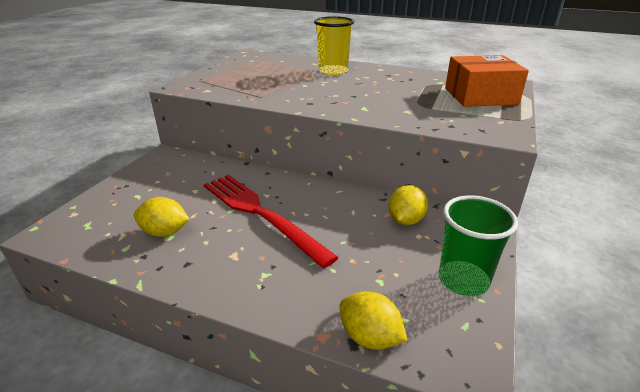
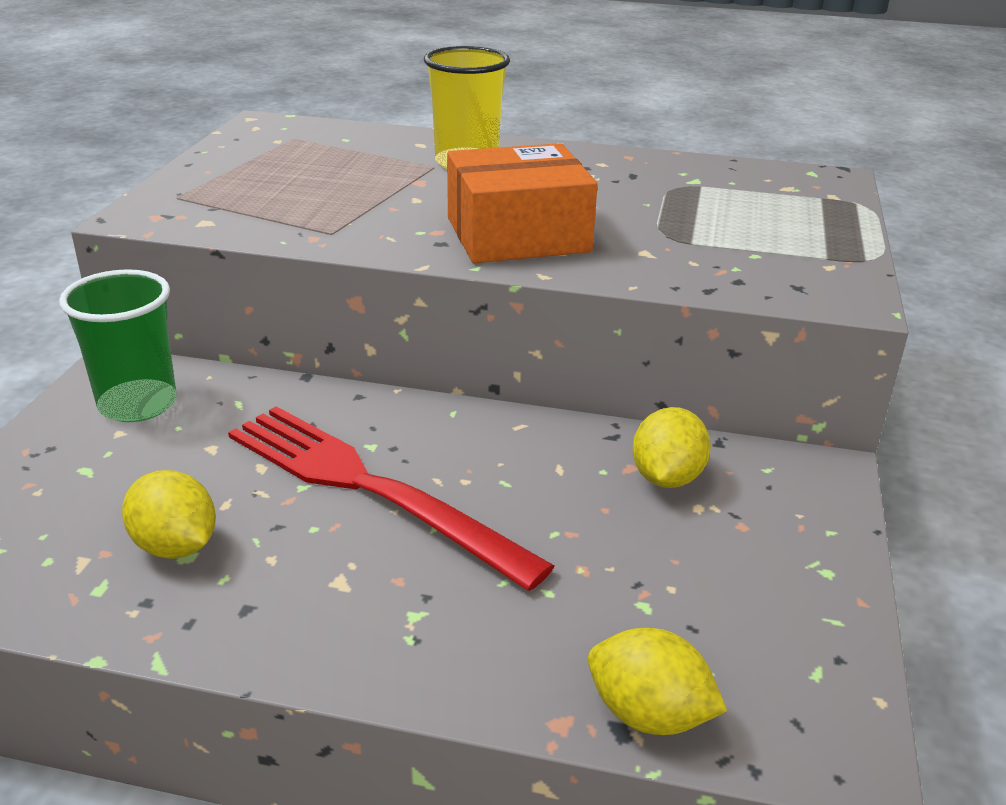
camera: 10 degrees left, 0 degrees up
(165, 232) = (175, 546): yellow lemon -> yellow lemon turned 45 degrees clockwise
(463, 280) = (798, 588): green cup -> green cup (138, 404)
(480, 96) = (780, 211): orange box -> orange box (518, 235)

